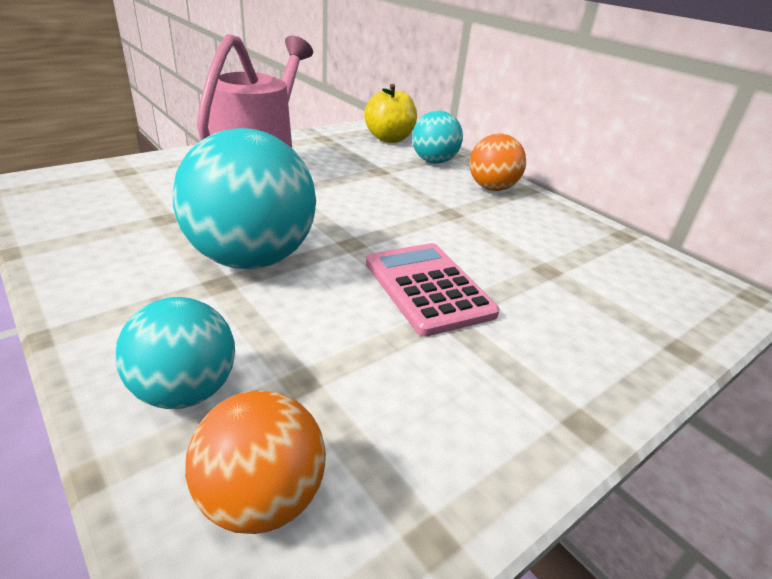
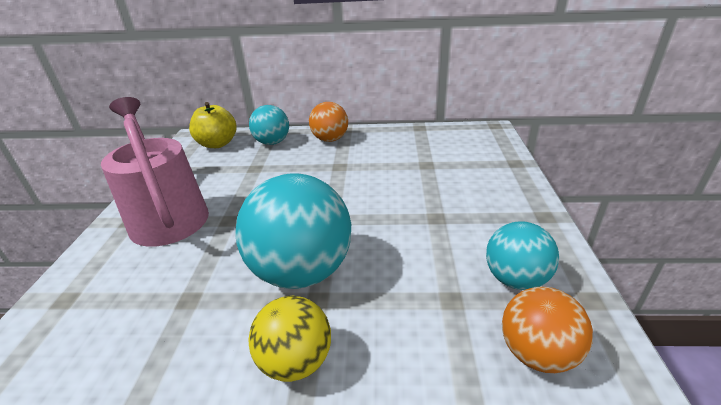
camera: 45 degrees left, 0 degrees up
(127, 304) = (296, 361): none -> yellow ball
(185, 391) = (424, 358): turquoise ball -> turquoise ball (515, 279)
(428, 288) = (406, 211): pink calculator -> none

